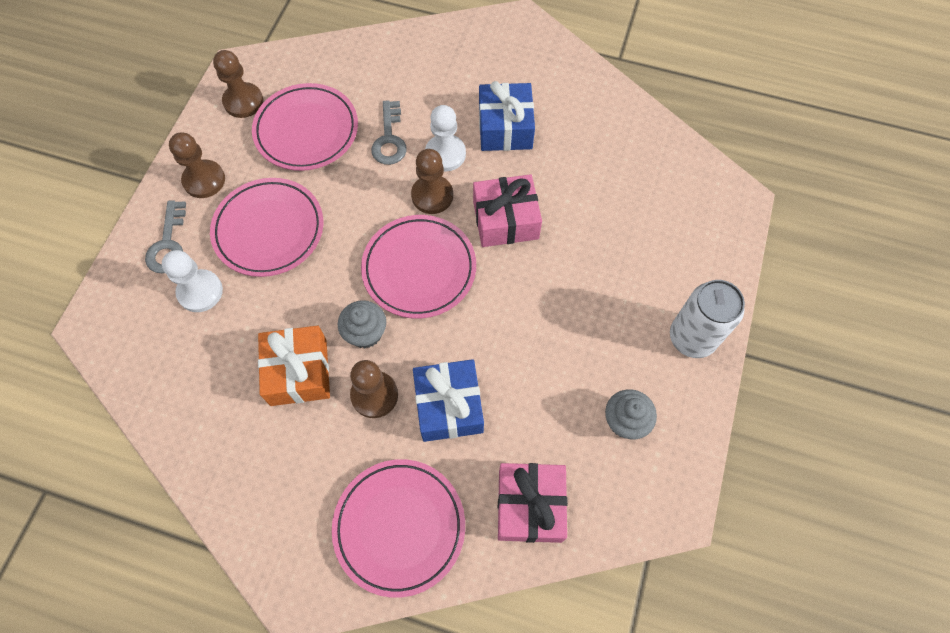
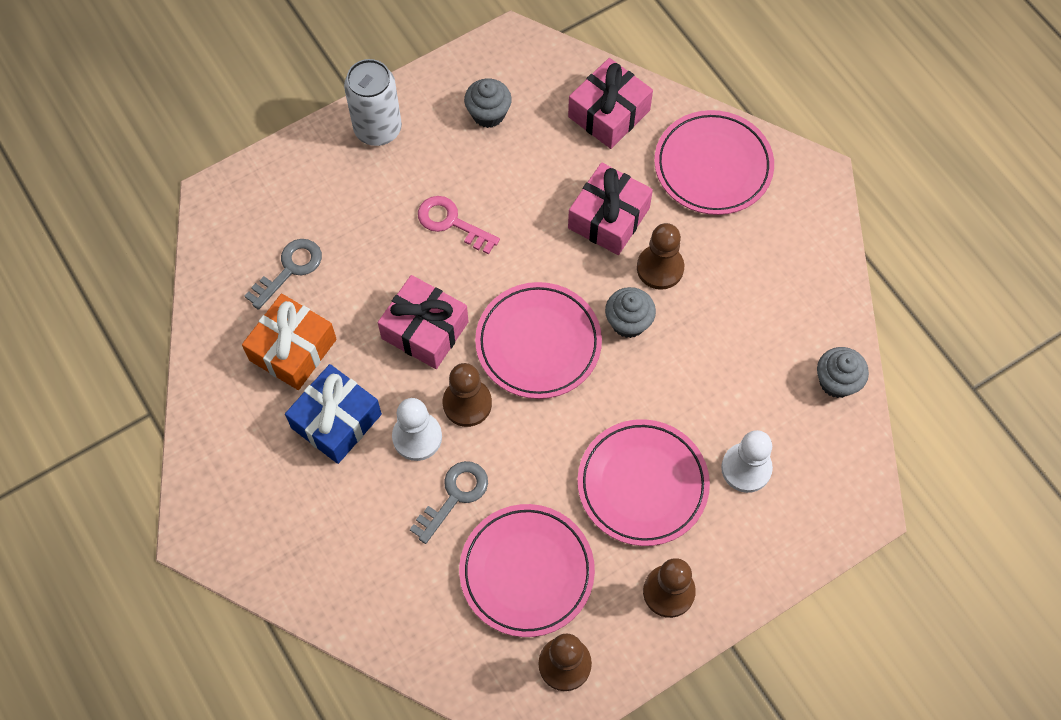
camera: 140 degrees left, 0 degrees up
(166, 408) = (836, 381): none -> grey cupcake
(168, 244) = (747, 543): grey key -> grey key (290, 269)
(299, 372) = (707, 331): orange gift -> orange gift (293, 349)
(449, 406) = (609, 218): blue gift -> pink gift
(563, 308) = (451, 222): none -> pink key

